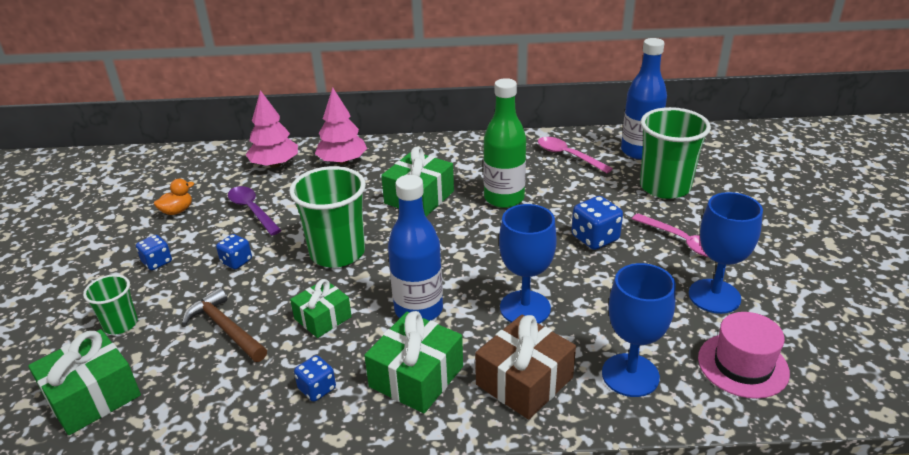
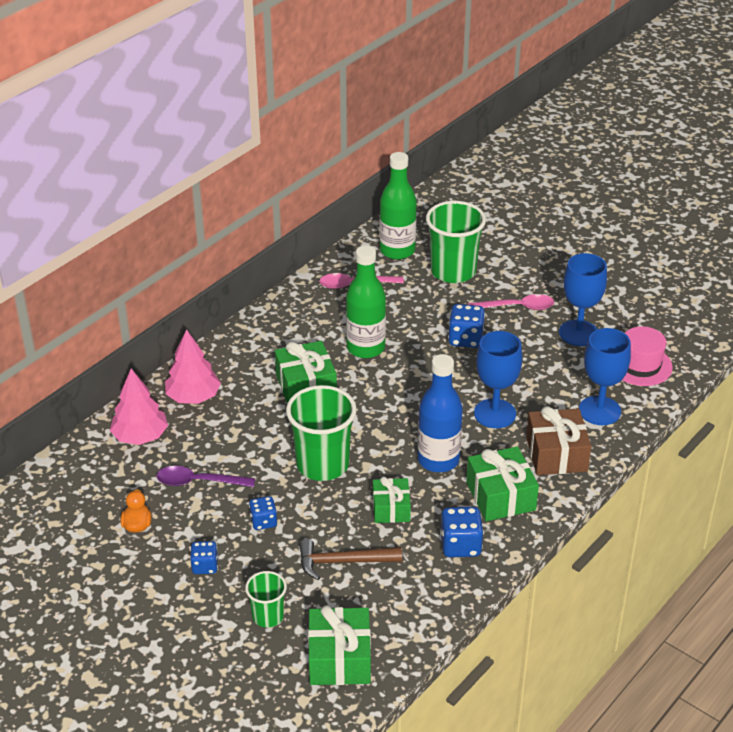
camera: 50 degrees left, 5 degrees up
(317, 389) = (460, 545): blue dice -> blue dice, size x1.55
(639, 151) = (397, 251): blue bottle -> green bottle

